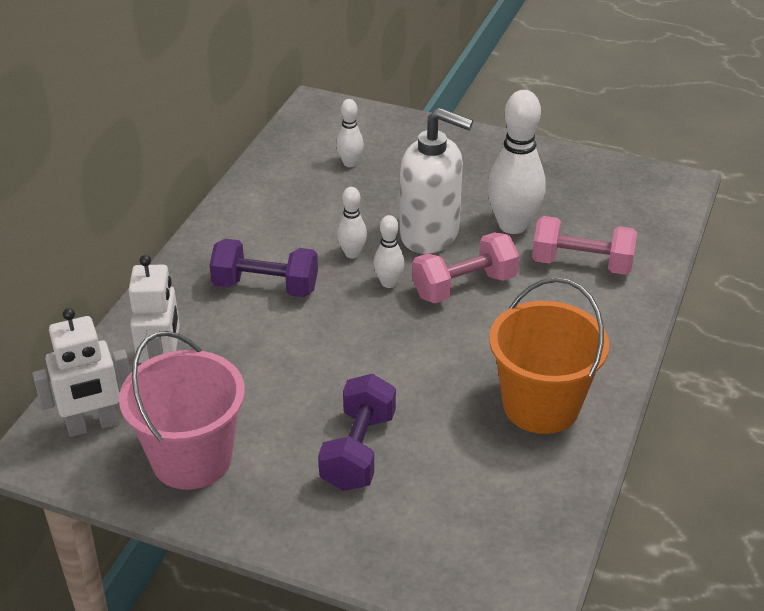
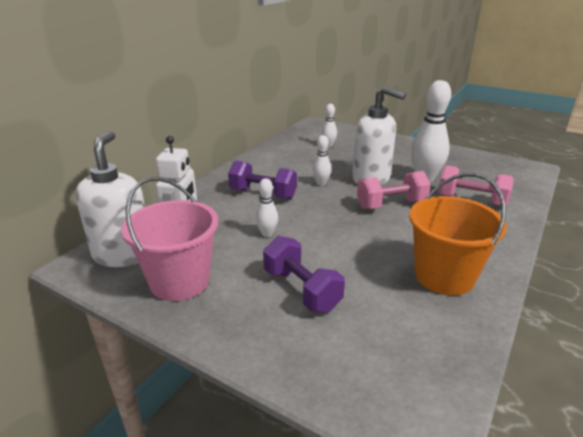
camera: 10 degrees right, 10 degrees down
(93, 425) = (123, 254): white robot -> white soap dispenser
(358, 451) = (301, 290): purple dumbbell -> purple dumbbell turned 60 degrees counterclockwise
(388, 283) = (341, 199): white bowling pin -> white bowling pin (267, 233)

